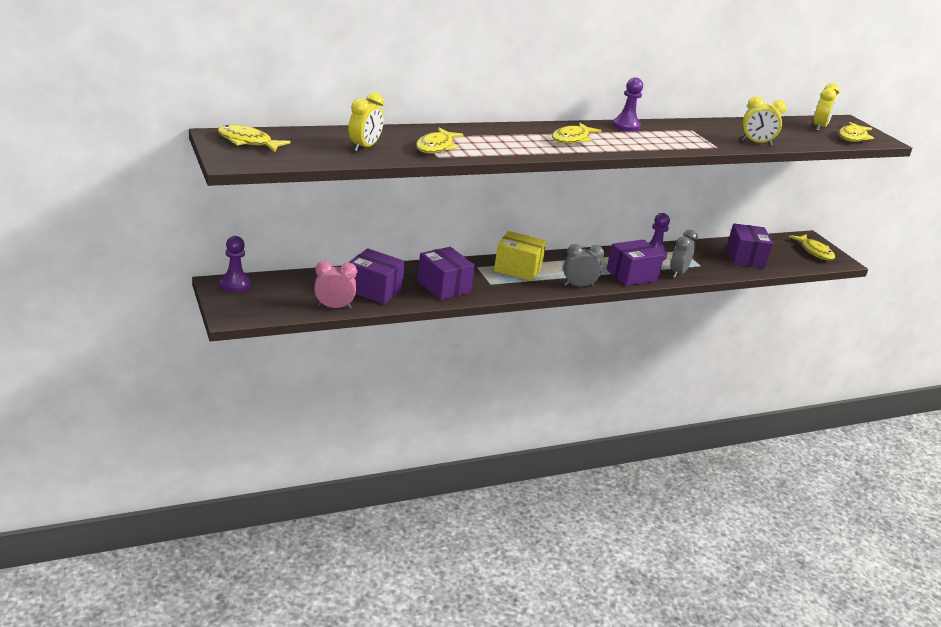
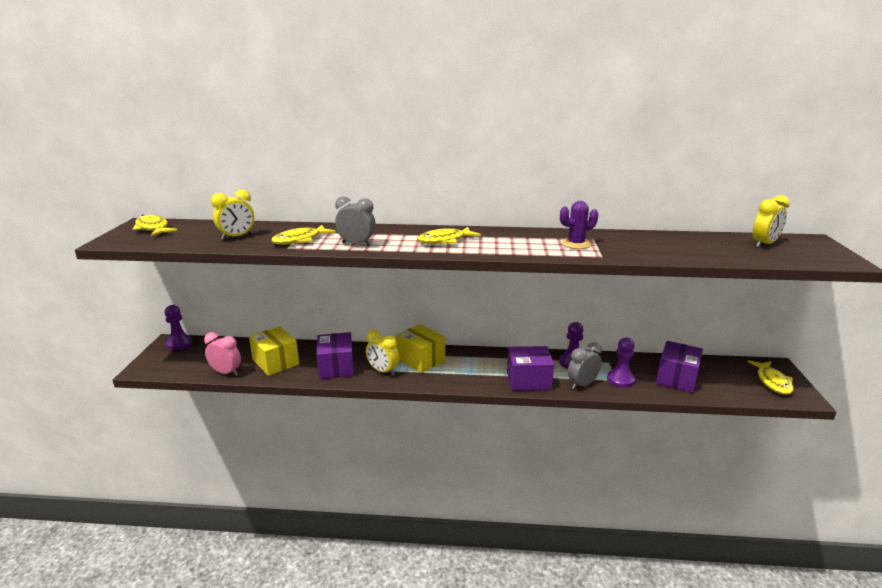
camera: 30 degrees right, 5 degrees down
(374, 290) = (275, 362): purple box -> yellow box
(578, 286) = (462, 384): grey clock -> grey clock (356, 244)
(626, 126) = (521, 233): purple pawn -> purple pawn (620, 380)
(684, 136) = (576, 244): none -> purple cactus
(756, 143) = (658, 255): yellow clock -> yellow clock (383, 371)
(853, 137) = (802, 256): yellow fish -> none

